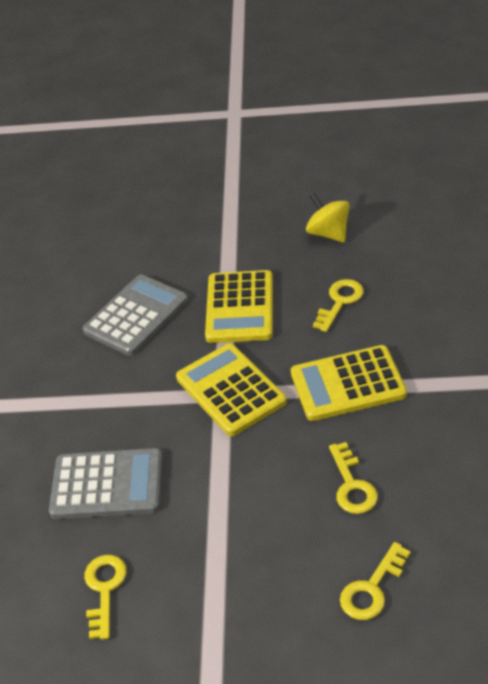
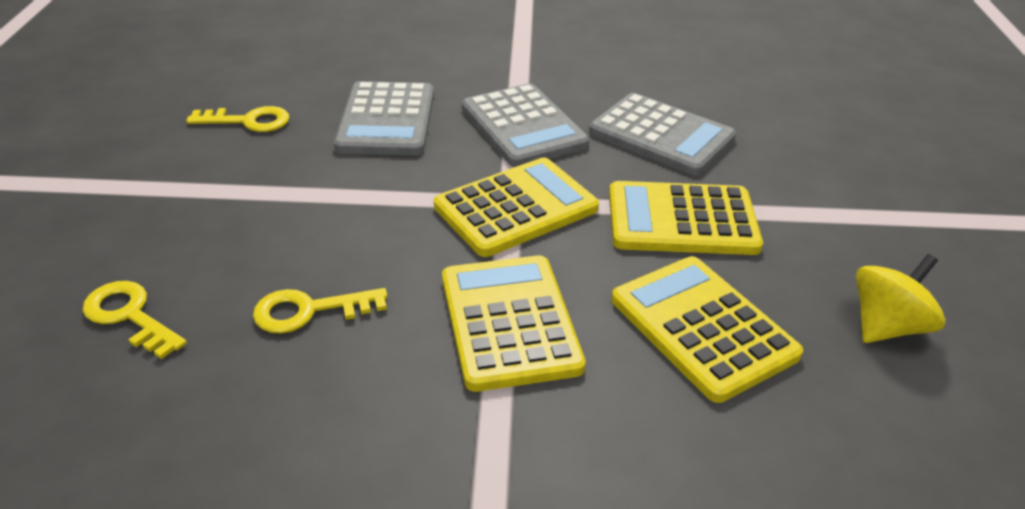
camera: 85 degrees right, 5 degrees down
(121, 394) = (523, 126): none -> grey calculator
(340, 302) = (702, 327): yellow key -> yellow calculator

